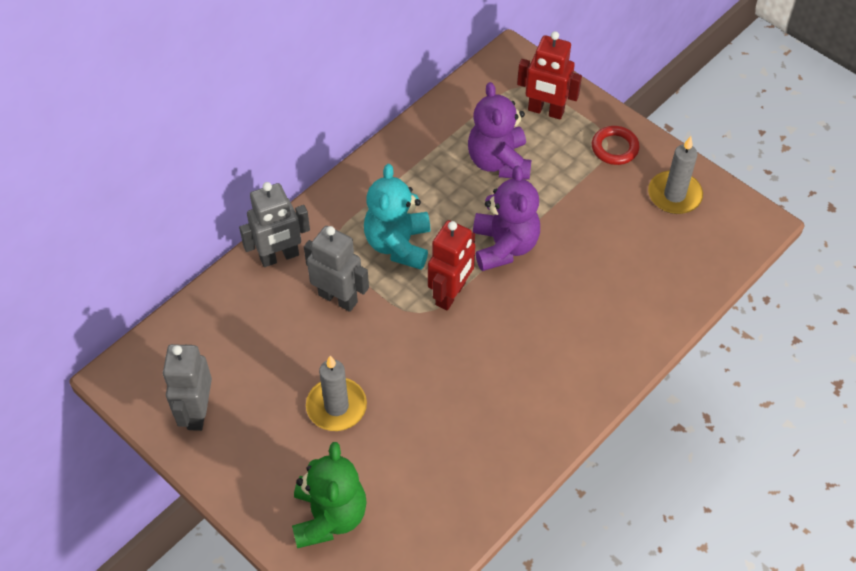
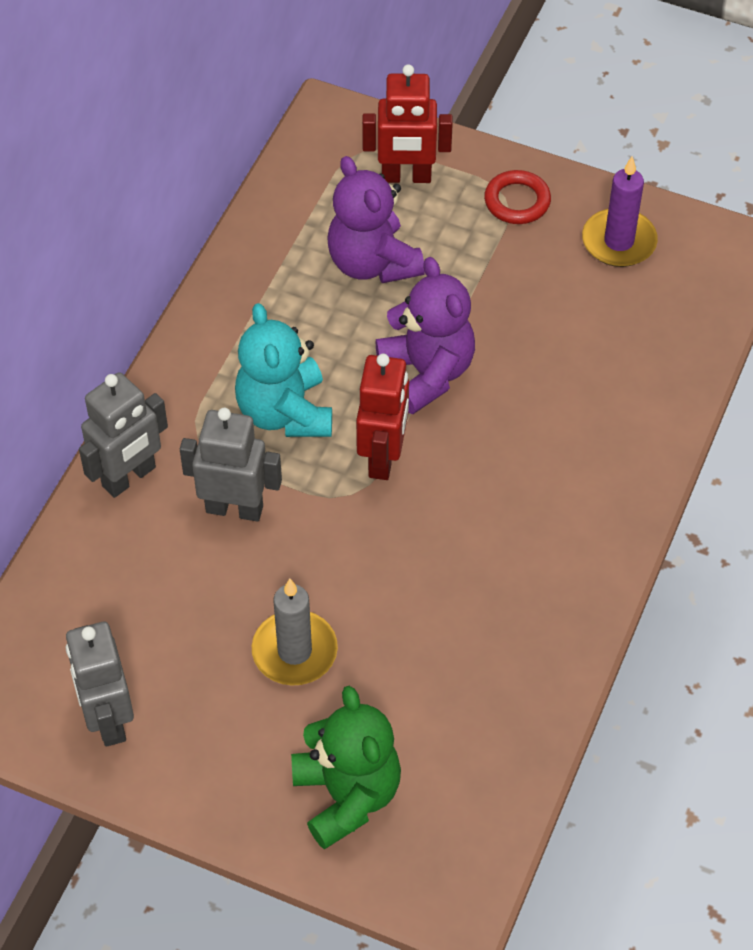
camera: 20 degrees left, 0 degrees up
(674, 195) = (619, 241): grey candle -> purple candle

